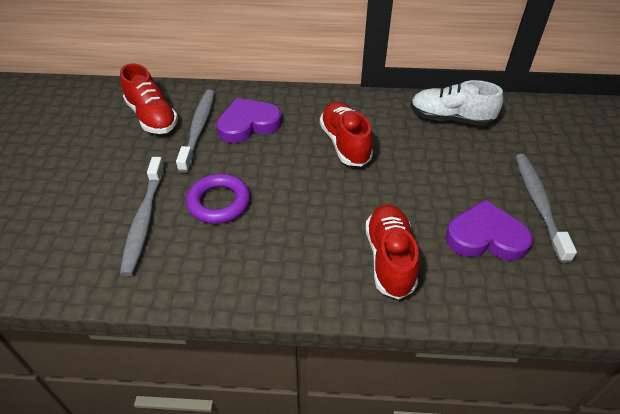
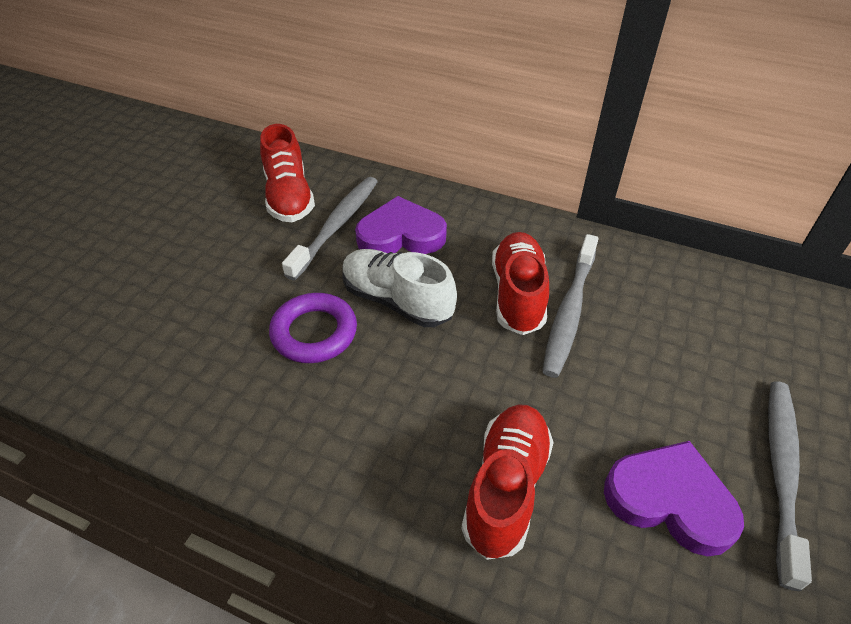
camera: 20 degrees right, 0 degrees up
(144, 220) = (214, 331): grey toothbrush -> grey toothbrush (569, 311)
(451, 118) = (691, 296): white shoe -> white shoe (397, 301)

